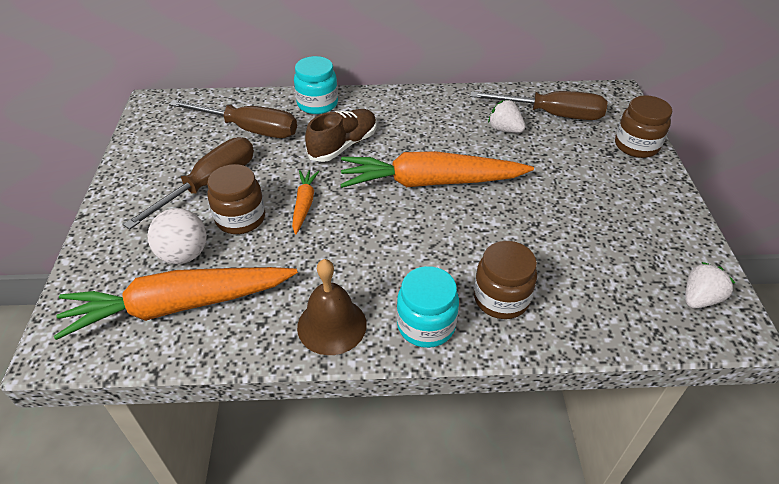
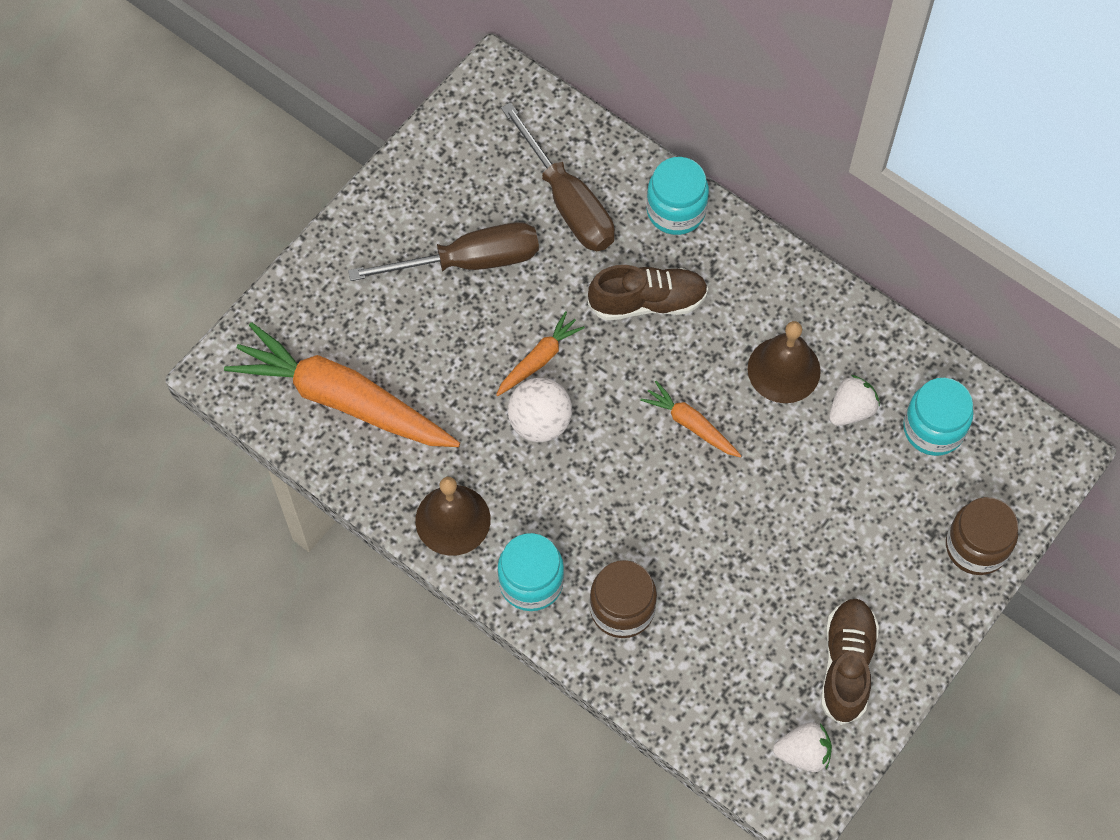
camera: 40 degrees right, 20 degrees up
(184, 254) = (384, 341): white ball -> white ball (540, 422)
(240, 218) = (465, 332): brown jar -> none
(430, 182) = (691, 424): orange carrot -> orange carrot, size x0.46
(451, 133) = (784, 369): none -> brown bell
(504, 129) = (851, 410): white strawberry -> white strawberry turned 60 degrees clockwise
(552, 114) = (933, 428): brown screwdriver -> turquoise jar
(655, 237) = (846, 665): none -> brown shoe

